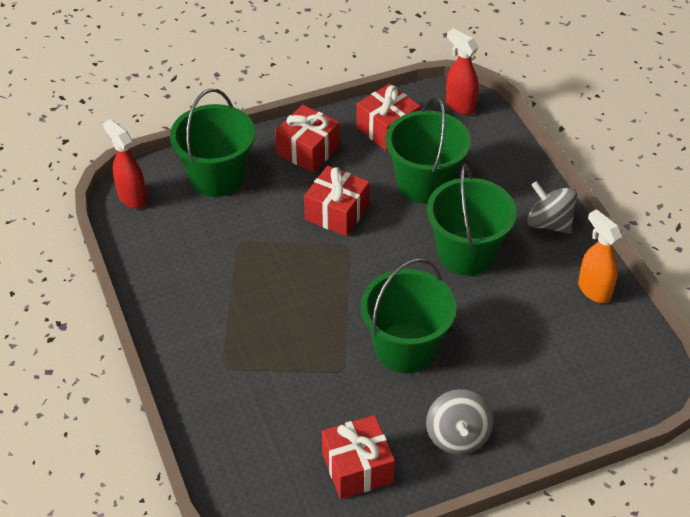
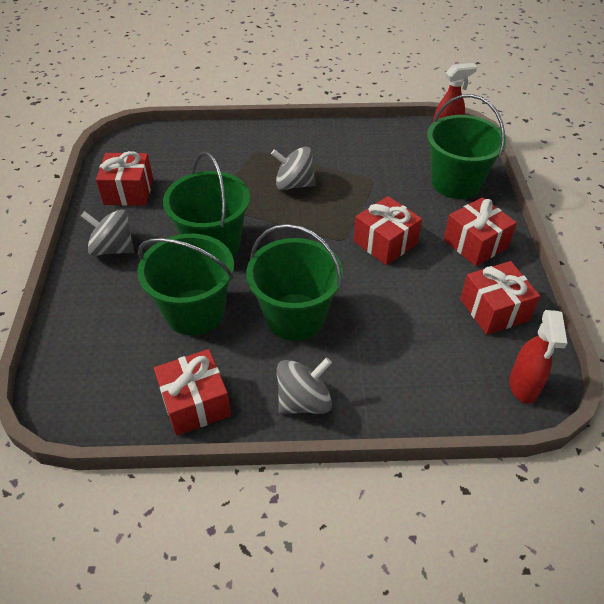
camera: 110 degrees right, 0 degrees up
(275, 309) = (294, 184): none -> grey spinning top
(425, 183) = (402, 315): green bucket -> green bucket (195, 312)
(460, 105) = (523, 387): red spray bottle -> red spray bottle turned 120 degrees clockwise
(593, 290) = (195, 403): orange spray bottle -> red gift

